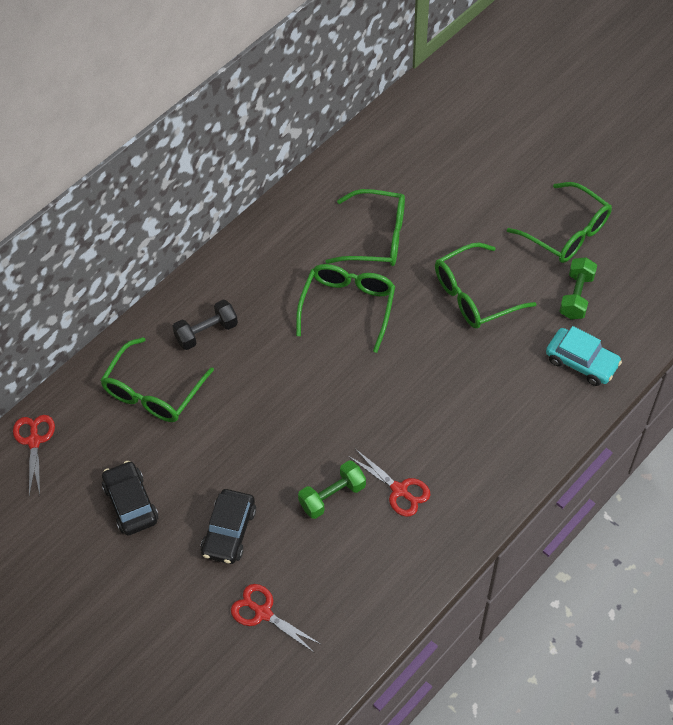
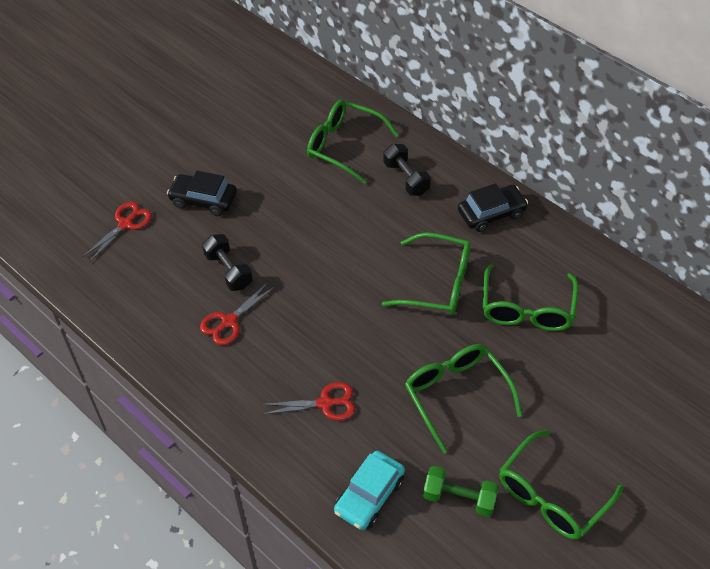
camera: 90 degrees right, 5 degrees down
(34, 441) = (300, 78): red scissors -> red scissors (325, 403)
(131, 503) = (238, 138): black car -> black car (491, 213)
(332, 496) = (228, 271): green dumbbell -> black dumbbell

